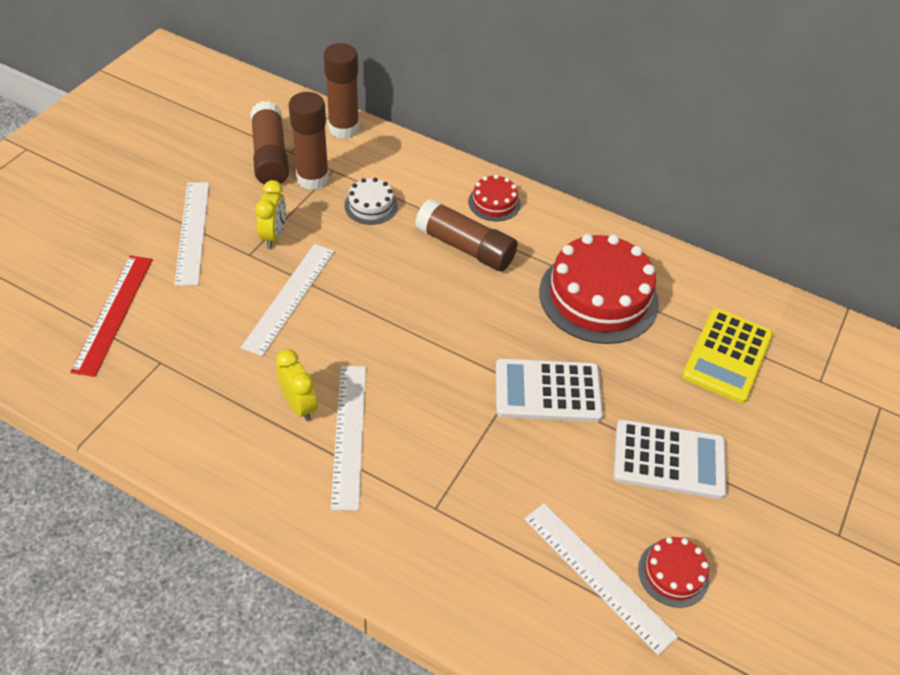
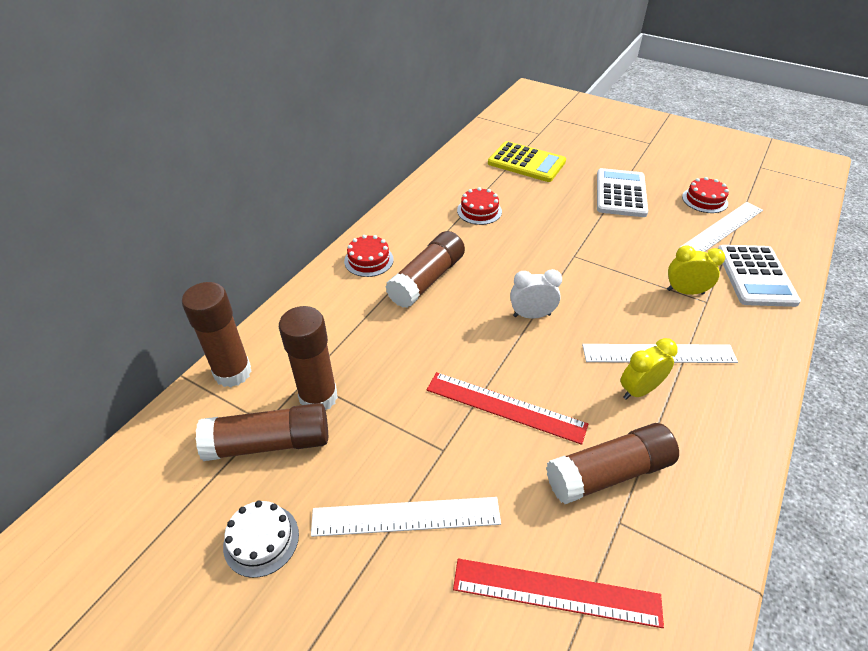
camera: 85 degrees left, 5 degrees down
(208, 363) = (608, 473): none -> brown glue stick
(274, 236) = (412, 428): yellow clock -> yellow clock (685, 292)
(289, 297) = (505, 407): white ruler -> red ruler
(371, 206) = (367, 346): white cake -> white cake (261, 540)
(410, 329) = (531, 315): none -> white clock
(548, 391) = (578, 241): white calculator -> white calculator (755, 276)
(598, 297) = (479, 211): red cake -> red cake, size x0.48

